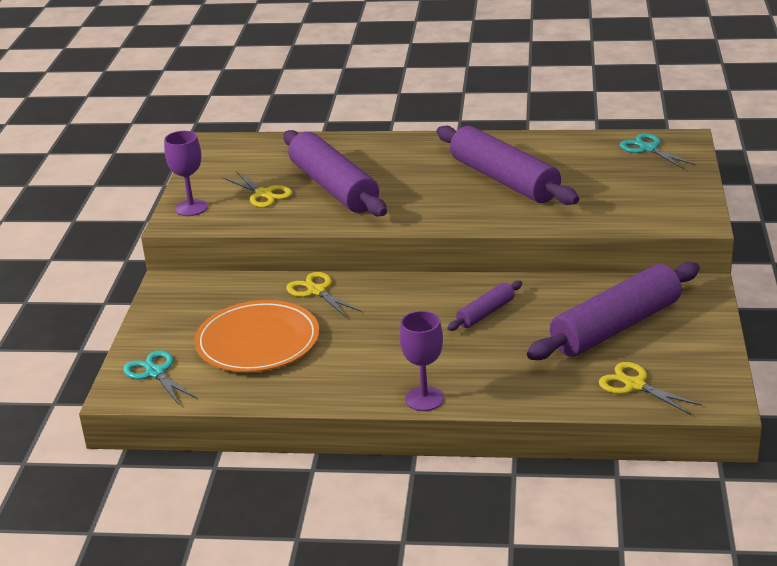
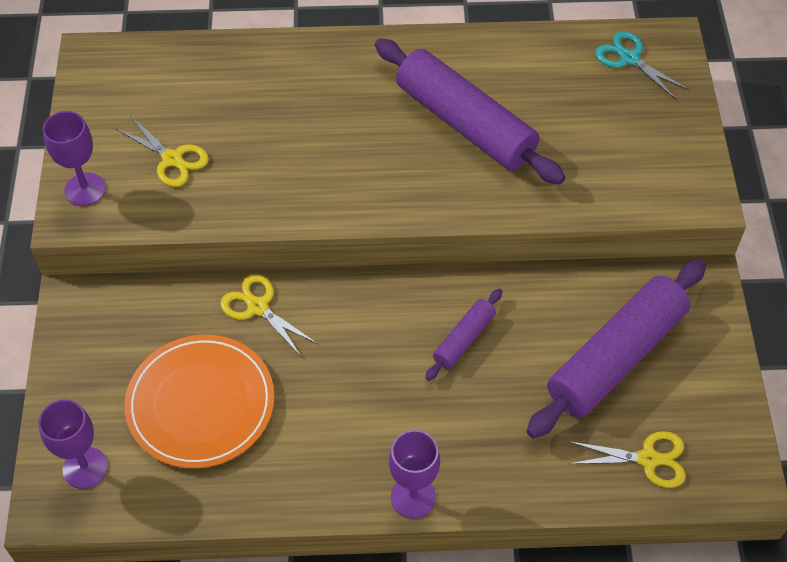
camera: 10 degrees left, 25 degrees up
(155, 373) = (85, 468): turquoise scissors -> purple goblet
(334, 187) = (259, 143): purple rolling pin -> none
(634, 385) = (648, 459): yellow scissors -> yellow scissors turned 150 degrees clockwise

